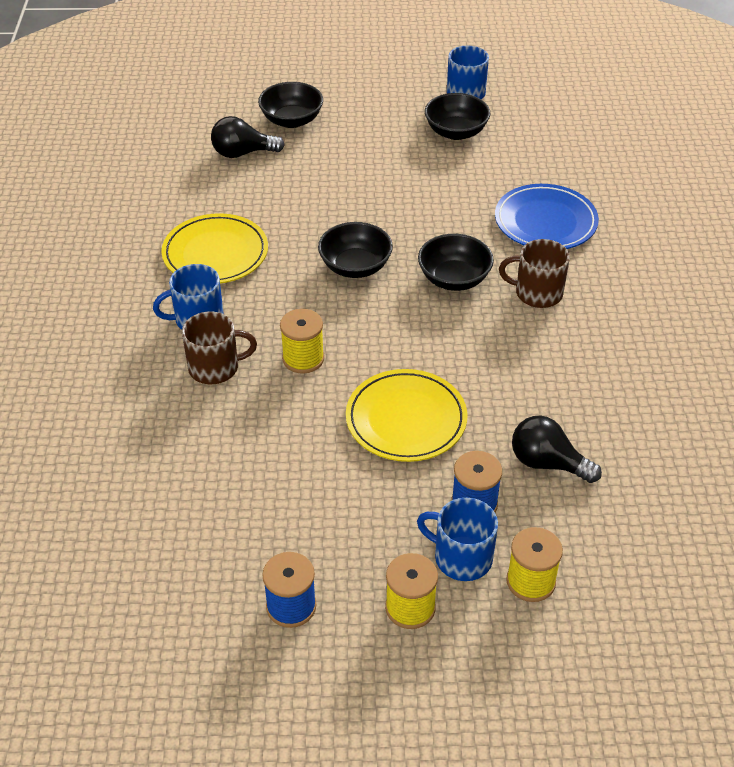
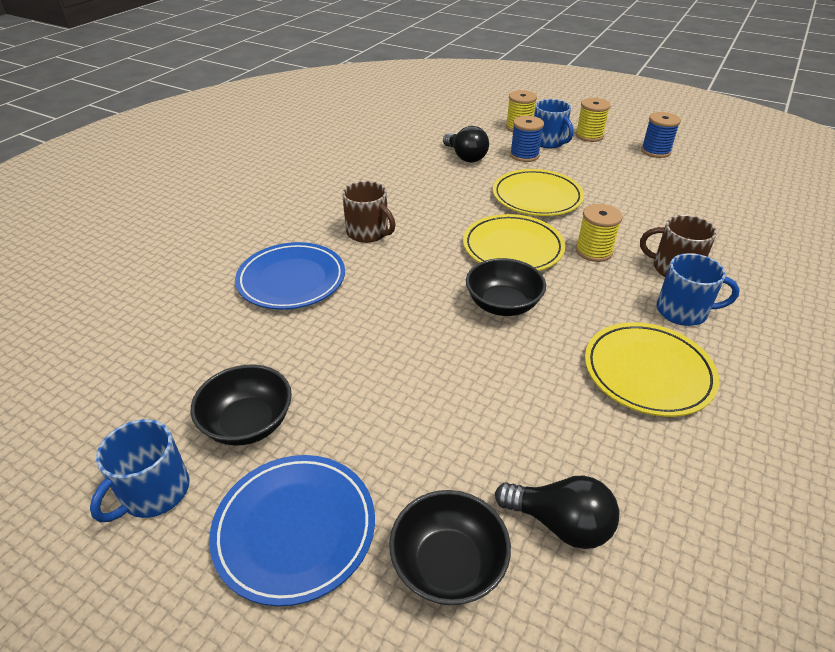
camera: 150 degrees left, 5 degrees down
(378, 105) = (295, 529): none -> blue plate
(385, 330) = (512, 248): none -> yellow plate
(454, 279) = (422, 264): black bowl -> none

